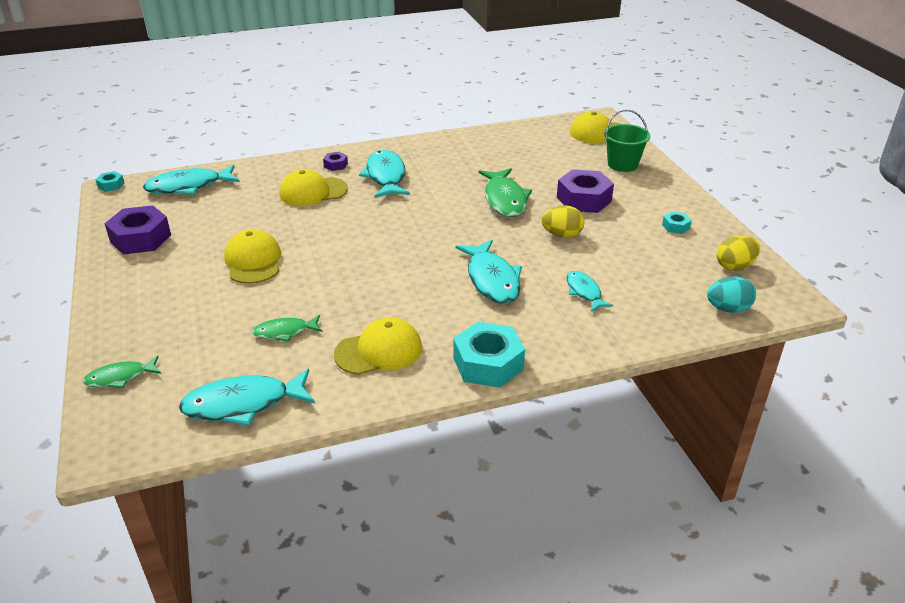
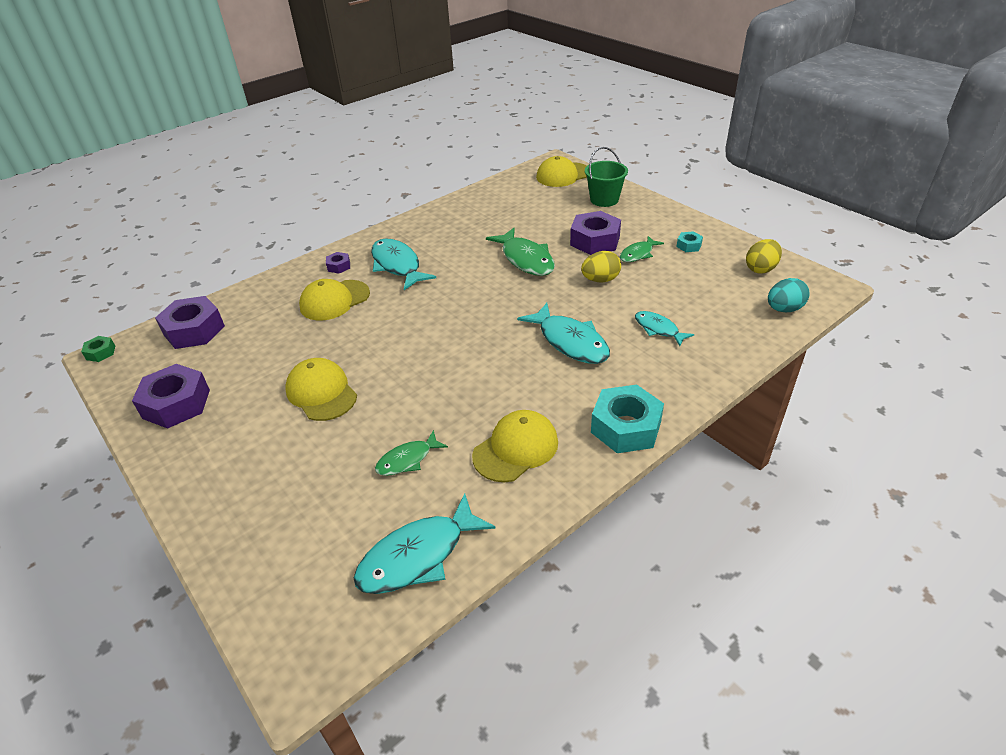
camera: 20 degrees left, 5 degrees up
(111, 185) = (101, 352): turquoise nut -> green nut
(120, 377) = (259, 575): green fish -> green fish (638, 254)
(188, 186) = (194, 330): turquoise fish -> purple nut

